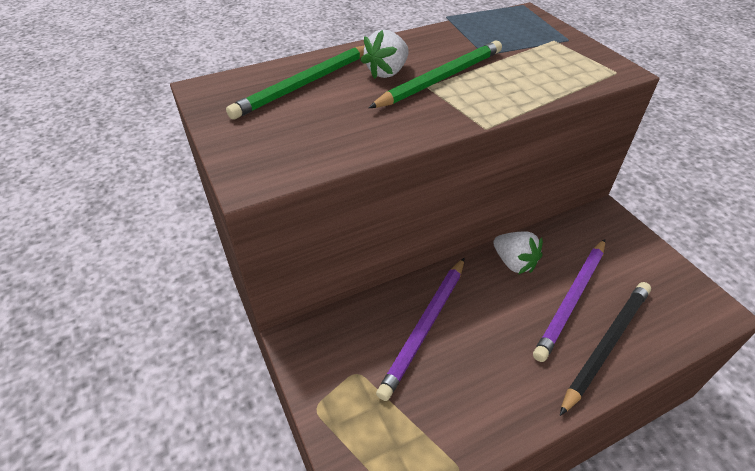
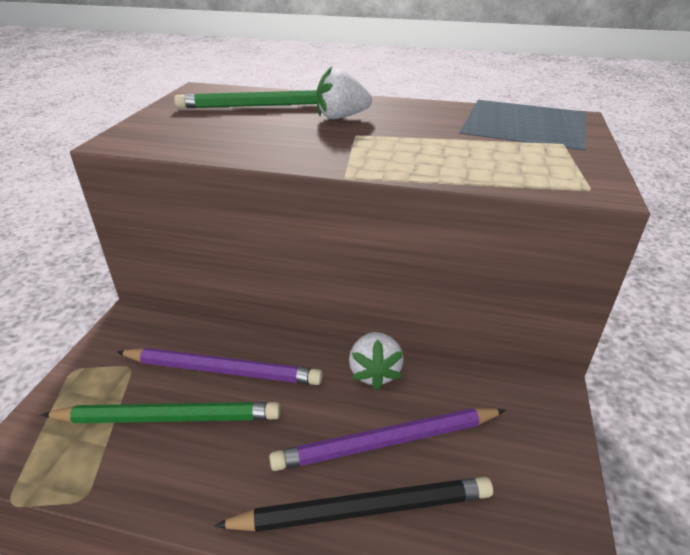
camera: 40 degrees right, 10 degrees down
(425, 327) = (222, 370): purple pencil -> purple pencil turned 150 degrees counterclockwise
(441, 79) = (378, 134): green pencil -> green pencil (168, 418)

